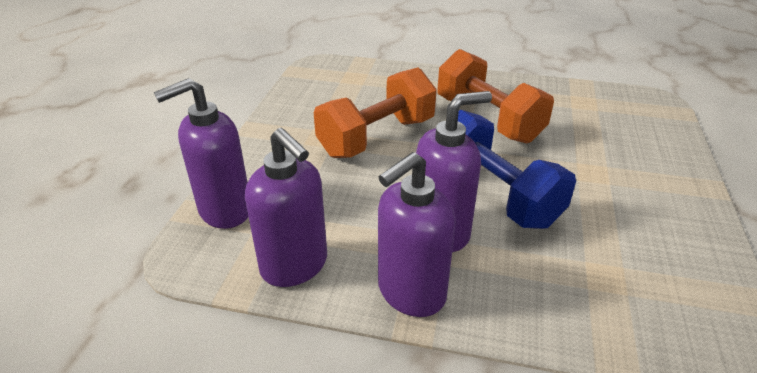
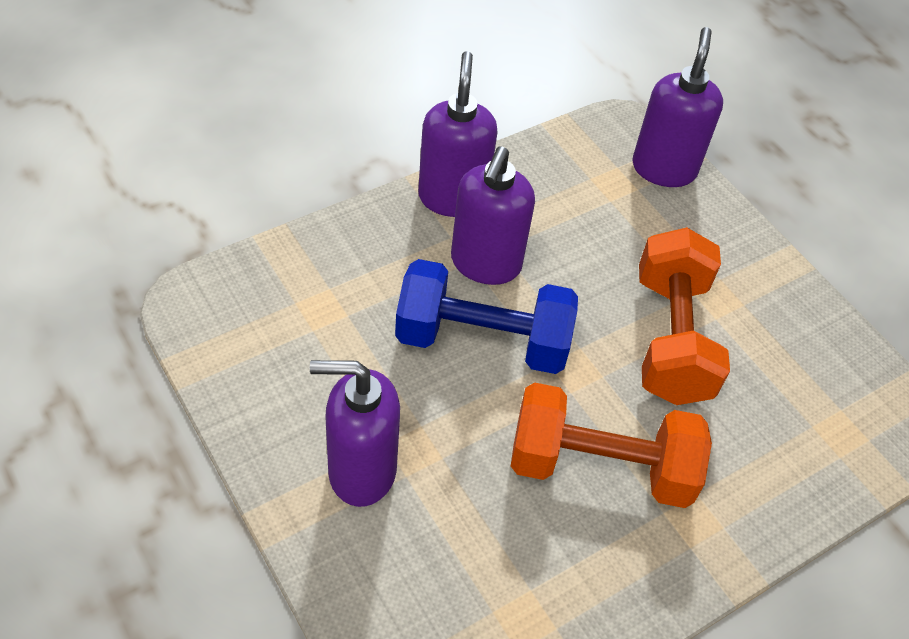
camera: 130 degrees right, 15 degrees up
(295, 265) = (552, 164): purple soap dispenser -> purple soap dispenser (361, 471)

